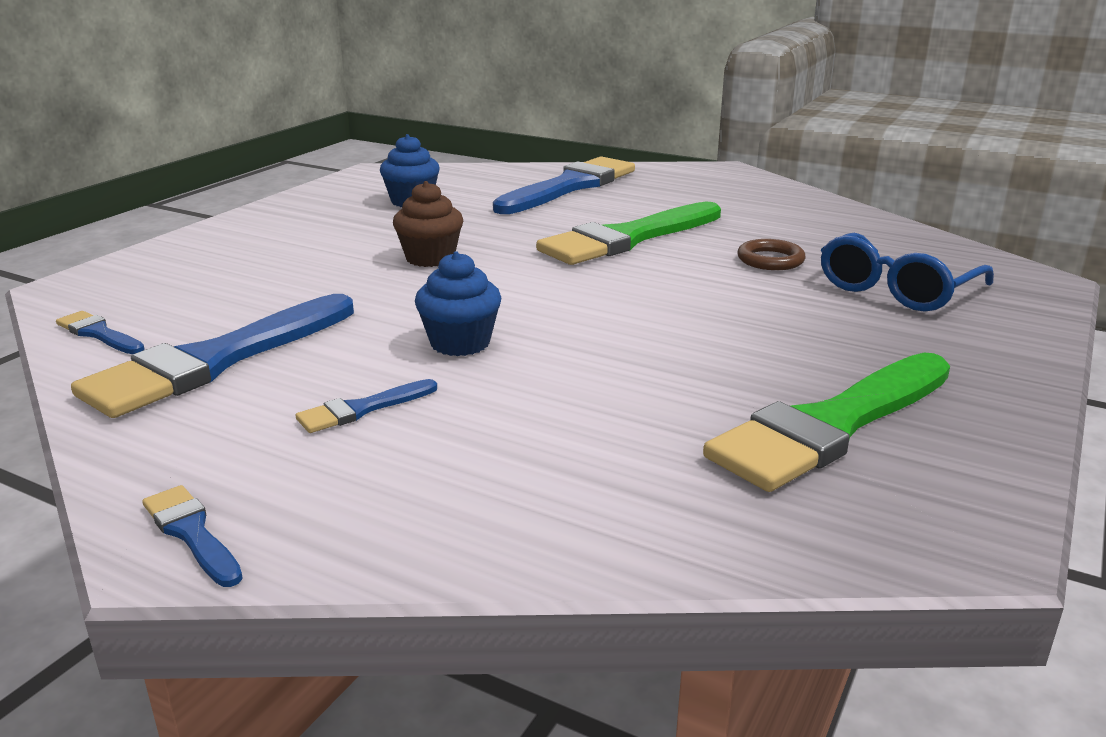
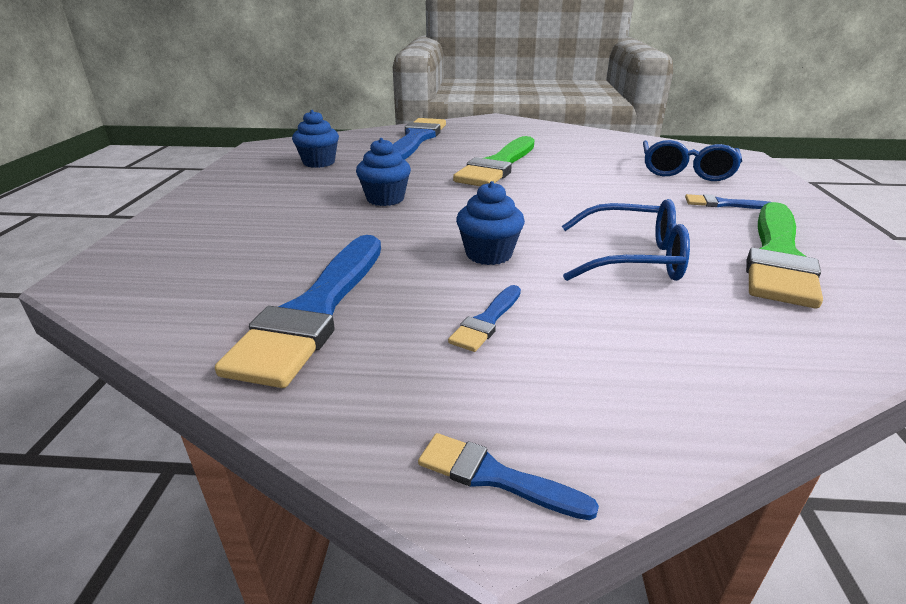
camera: 25 degrees left, 5 degrees up
(99, 334) = (172, 312): blue brush -> blue brush (723, 204)
(430, 258) = (385, 199): brown cupcake -> blue cupcake
(626, 384) = (633, 258): none -> blue glasses
(770, 260) = (598, 165): brown ring -> none

